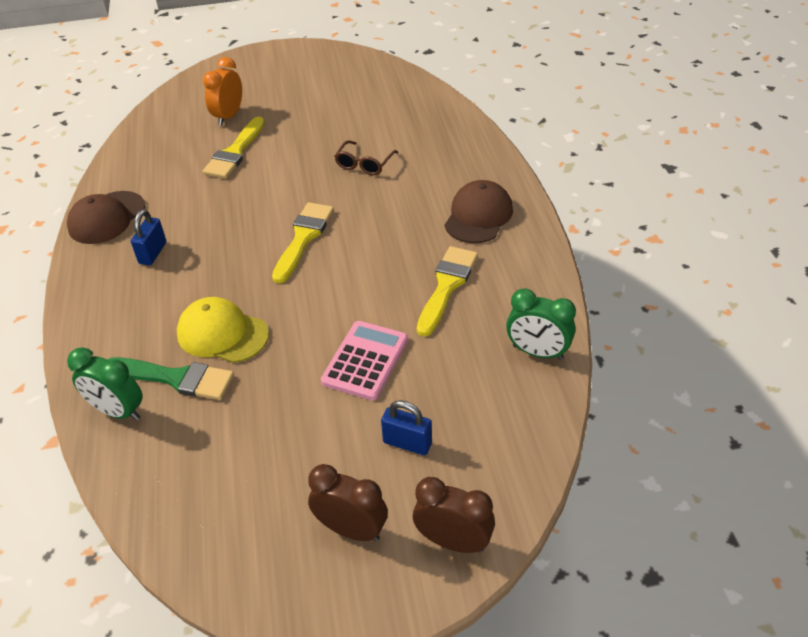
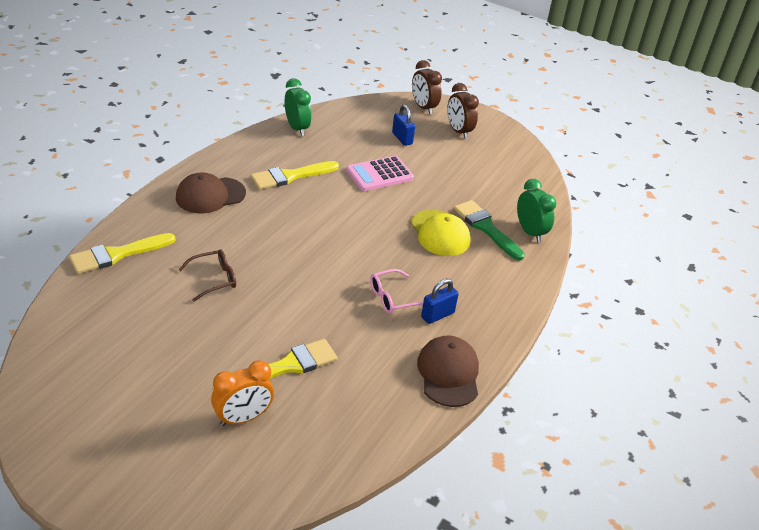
camera: 145 degrees left, 5 degrees down
(107, 218) = (448, 373): brown cap -> brown cap turned 75 degrees counterclockwise
(207, 241) = (392, 298): none -> pink glasses
(303, 238) = (328, 255): yellow brush -> yellow brush (117, 254)

